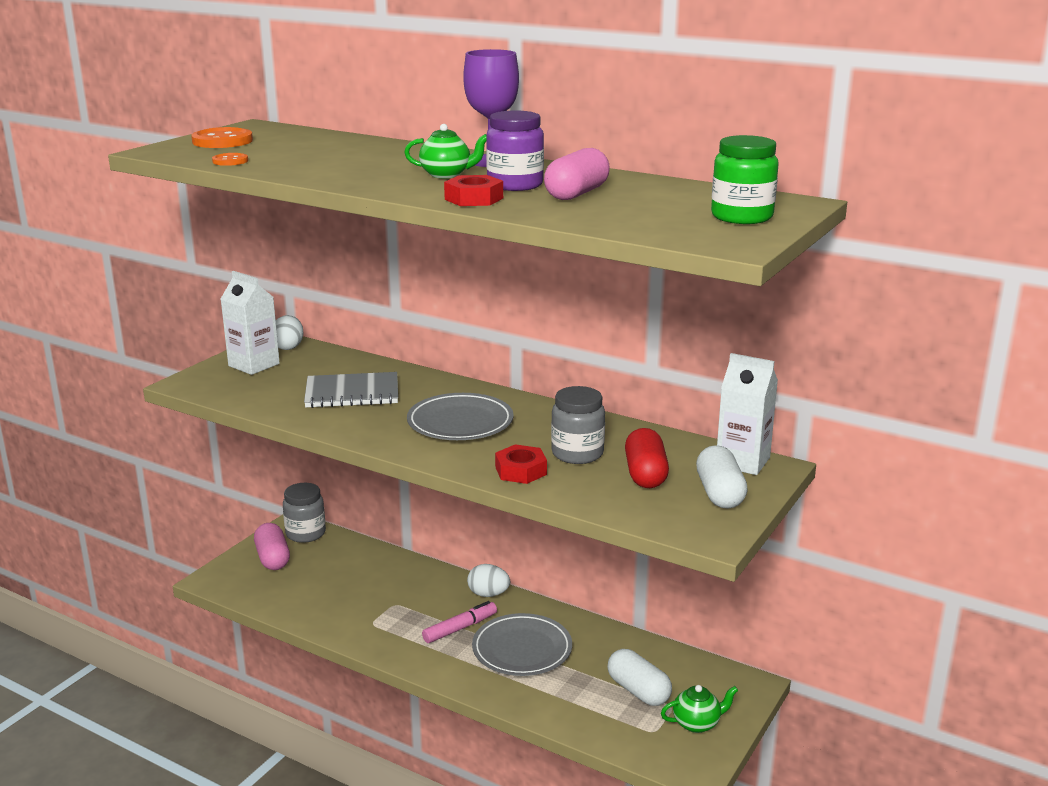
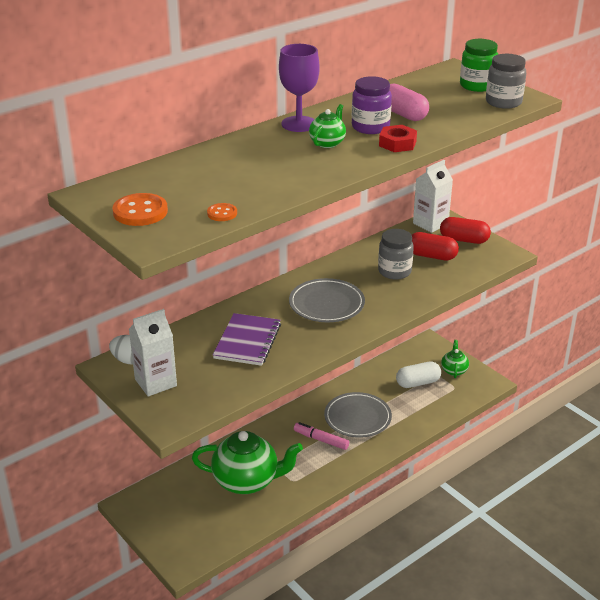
camera: 70 degrees left, 10 degrees up
(272, 558) = (173, 523): pink capsule -> none
(305, 533) = (146, 498): grey jar -> grey jar (503, 102)
(352, 393) = (247, 341): grey notebook -> purple notebook
(358, 590) = (247, 481): none -> green teapot
(460, 628) = (321, 440): pink marker -> pink marker turned 45 degrees counterclockwise
(488, 594) = (288, 418): white egg -> none
(521, 471) = (407, 295): red nut -> none
(719, 493) = (464, 240): white capsule -> red capsule

